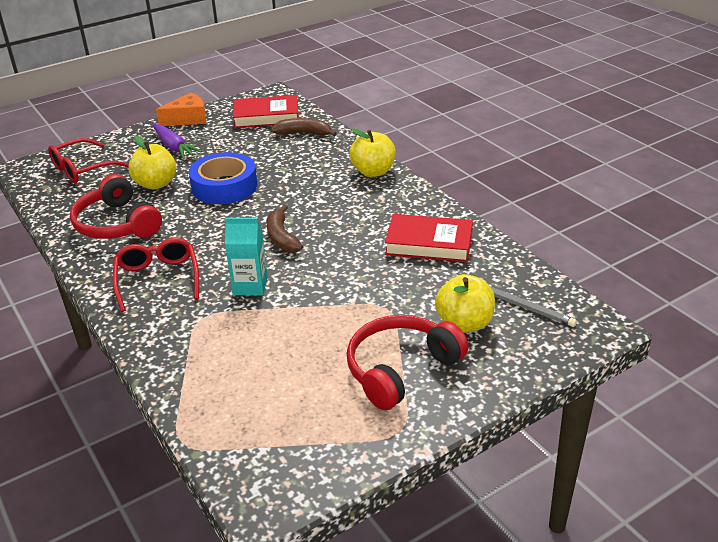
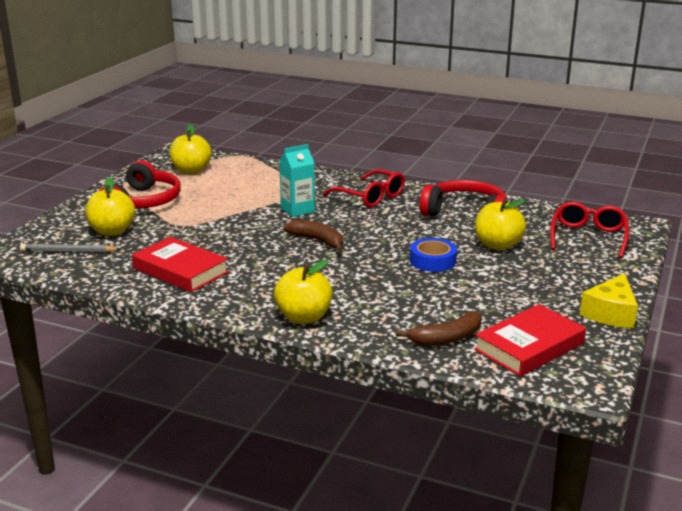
camera: 145 degrees right, 10 degrees down
(174, 147) = (555, 279): purple carrot -> none
(188, 119) = (610, 313): orange cheese -> yellow cheese
(224, 186) = (433, 261): blue tape -> blue tape, size x0.64
(288, 425) = (191, 171): none -> yellow apple
(429, 243) = (180, 270): red book -> red book turned 60 degrees clockwise

